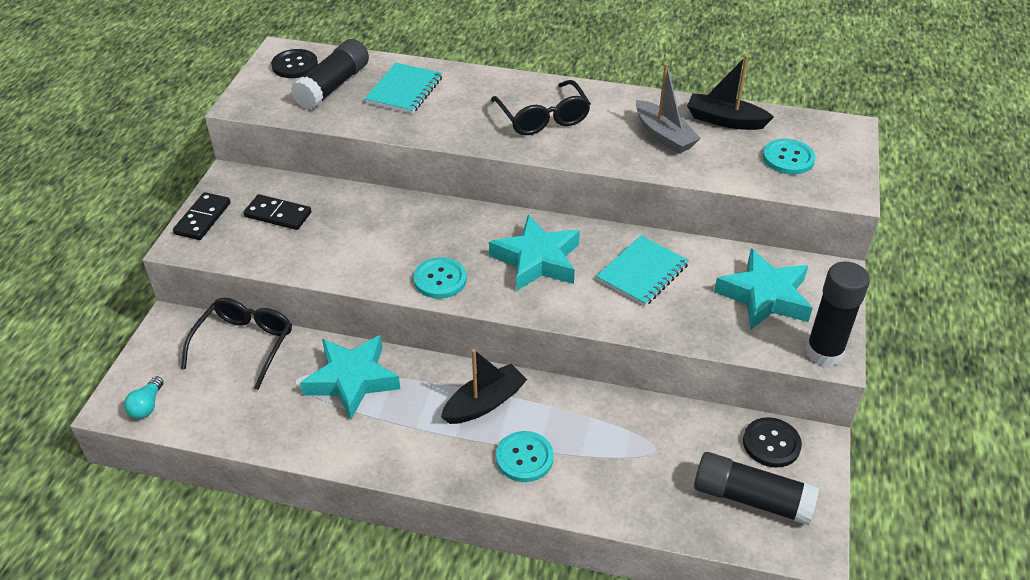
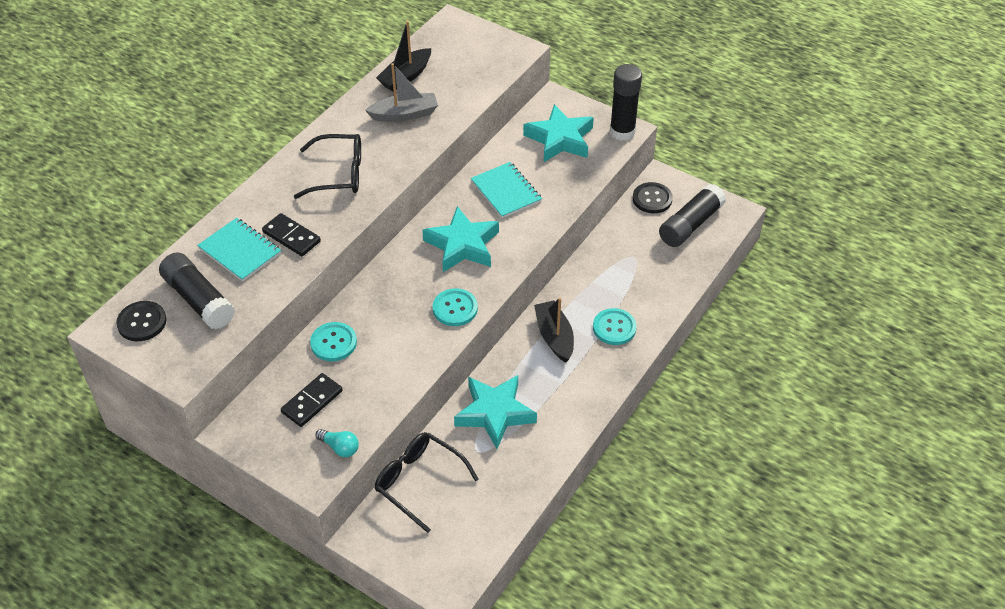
camera: 70 degrees left, 5 degrees up
(147, 406) = (460, 564): turquoise light bulb -> turquoise light bulb (340, 447)
(202, 218) = (285, 460): black domino -> black domino (291, 237)
(788, 158) = (468, 62): turquoise button -> turquoise button (333, 343)

